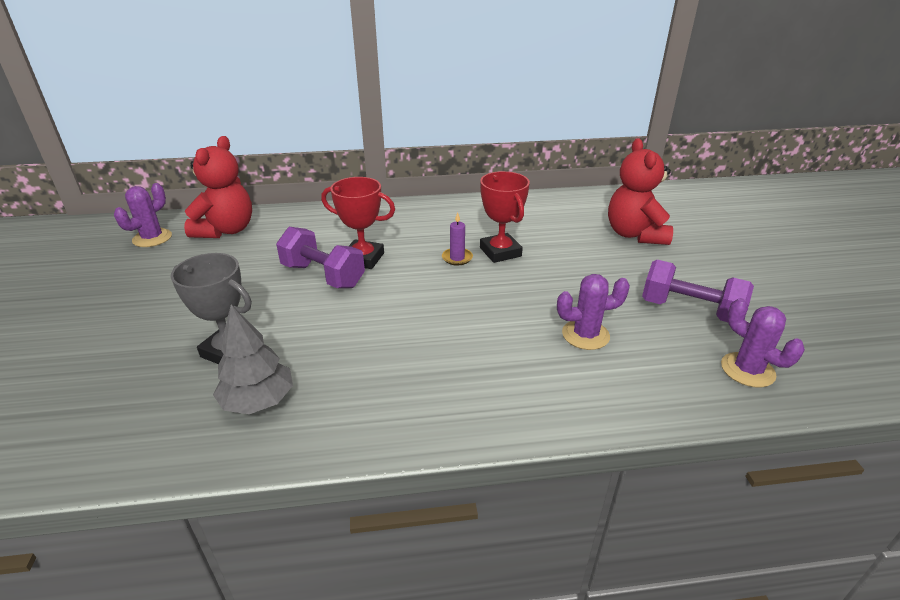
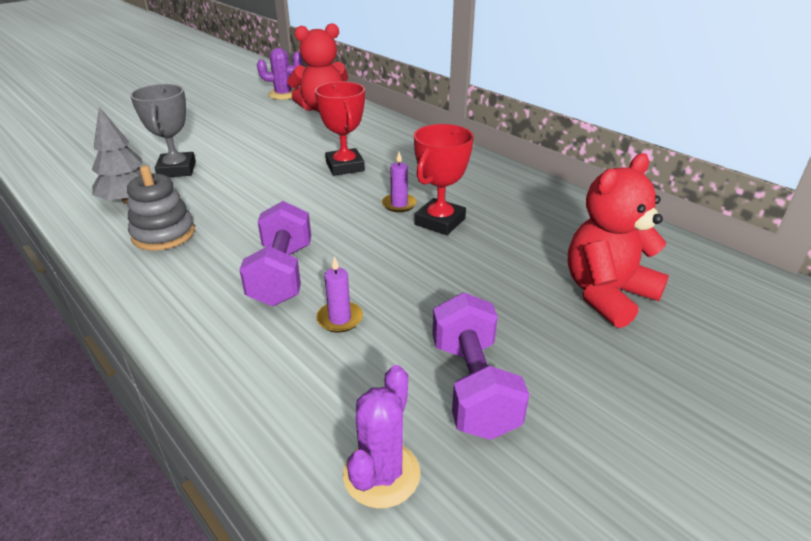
camera: 55 degrees right, 0 degrees up
(323, 276) = (301, 162): purple dumbbell -> purple dumbbell (282, 274)
(364, 392) = (164, 234): none -> grey stacking toy
(585, 335) = (340, 319): purple cactus -> purple candle

